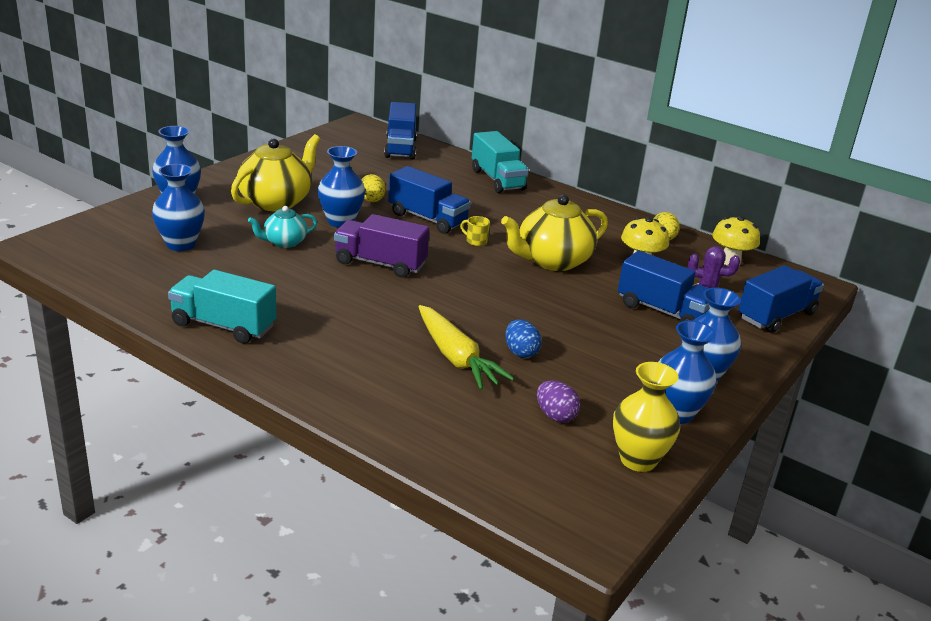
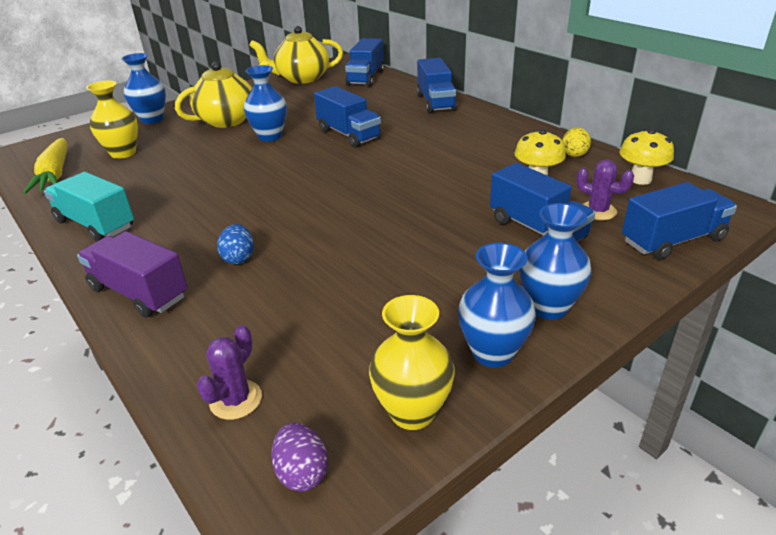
camera: 20 degrees right, 5 degrees up
(181, 244) = (123, 153): blue vase -> yellow vase
(284, 242) = (208, 153): turquoise teapot -> none
(372, 201) = (310, 119): yellow egg -> none
(380, 264) = (277, 173): purple truck -> purple truck (139, 293)
(456, 357) = (284, 268): yellow carrot -> yellow carrot (55, 174)
(475, 241) = (380, 155): yellow mug -> none
(492, 465) = (236, 400): none -> purple cactus
(497, 180) = (436, 102): turquoise truck -> blue truck
(520, 352) = (354, 266): blue egg -> blue egg (239, 258)
(552, 261) = (445, 174): yellow teapot -> yellow teapot (302, 78)
(555, 416) = (346, 343): purple egg -> purple egg (302, 472)

